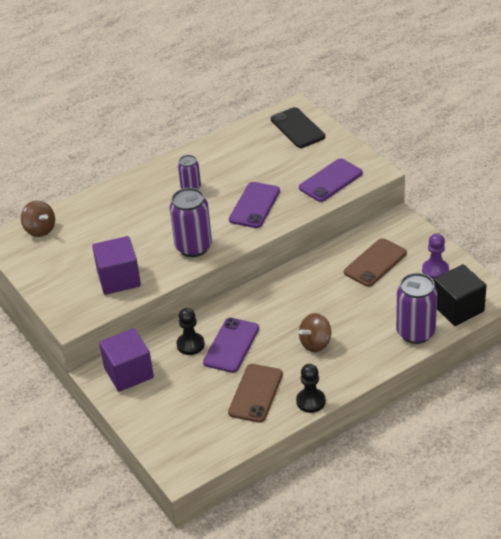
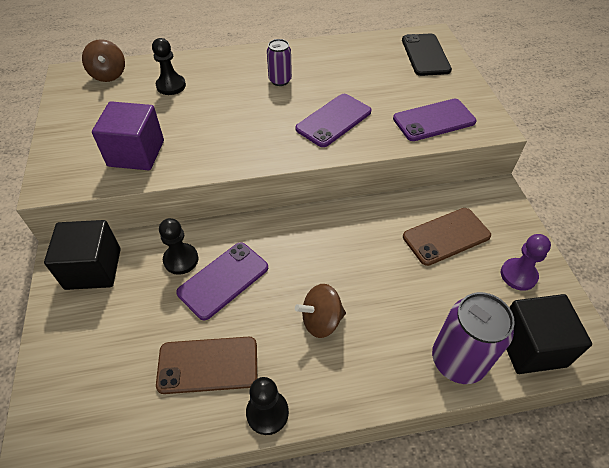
camera: 20 degrees right, 10 degrees up
(102, 221) = (171, 86): none -> black pawn
(129, 373) = (93, 268): purple cube -> black cube
(193, 247) = (238, 145): purple can -> none
(255, 393) = (208, 365): brown phone -> brown phone turned 45 degrees clockwise

